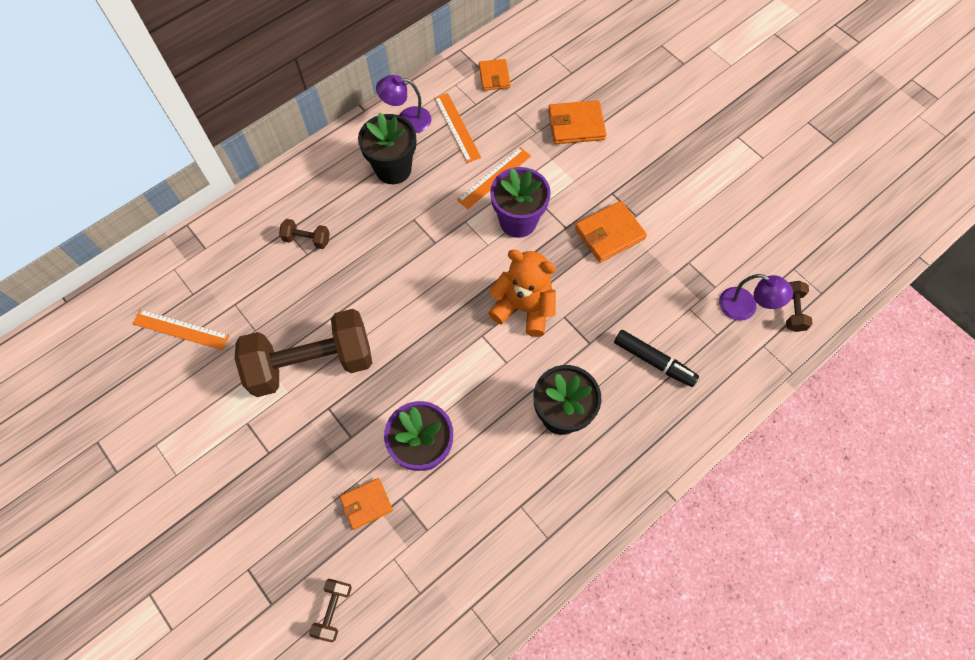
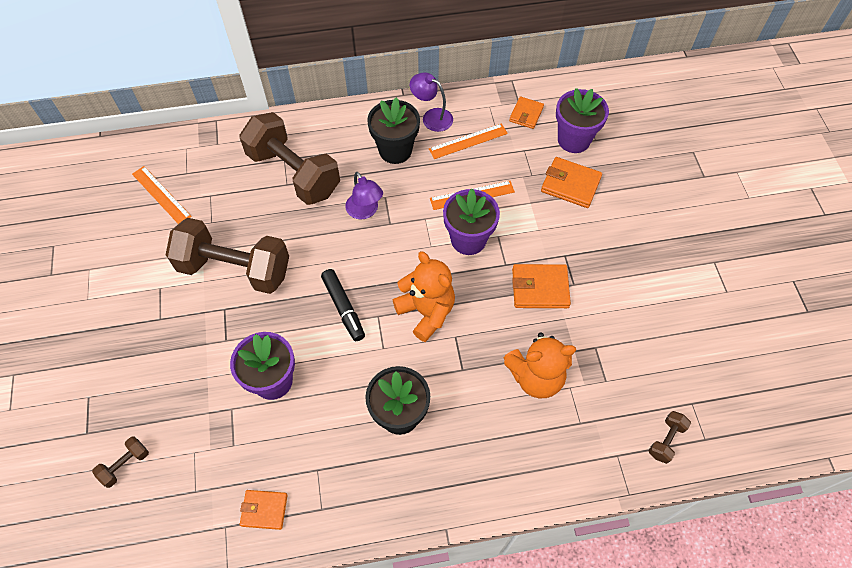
camera: 30 degrees right, 5 degrees down
(307, 239) = (294, 173): brown dumbbell -> brown dumbbell, size x2.48
(366, 504) = (202, 398): orange wallet -> orange wallet (264, 510)
(457, 127) = (468, 141): orange ruler -> orange ruler turned 60 degrees clockwise
(552, 81) = (573, 140): none -> purple flower pot
(654, 361) = (508, 414): black marker -> black marker (343, 308)
(656, 315) = (536, 377): none -> orange teddy bear
(745, 308) = (622, 413): purple lamp -> purple lamp (365, 211)

